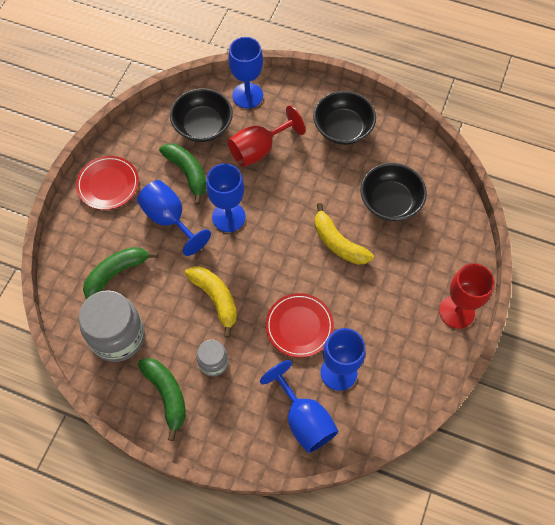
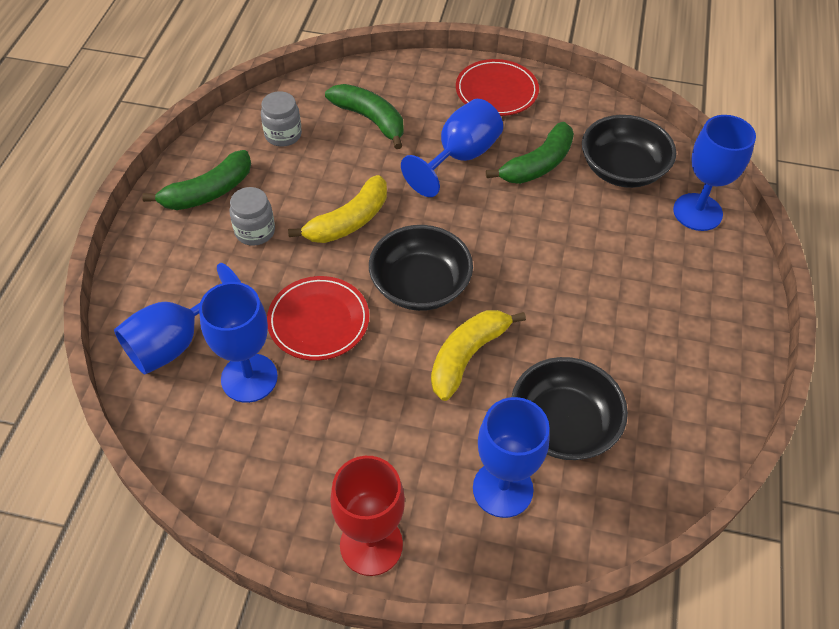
camera: 80 degrees right, 10 degrees down
(118, 337) = (283, 135): grey jar -> grey jar, size x0.53
(228, 217) = (479, 218): blue goblet -> blue goblet (502, 489)
(259, 150) = (604, 238): red goblet -> none
(343, 128) = (686, 342): black bowl -> black bowl (420, 285)

